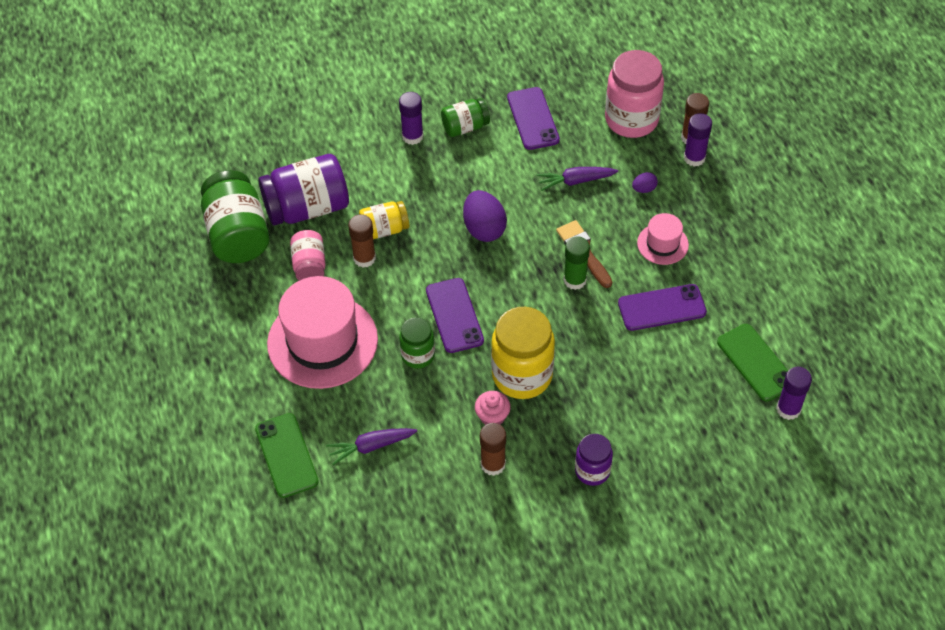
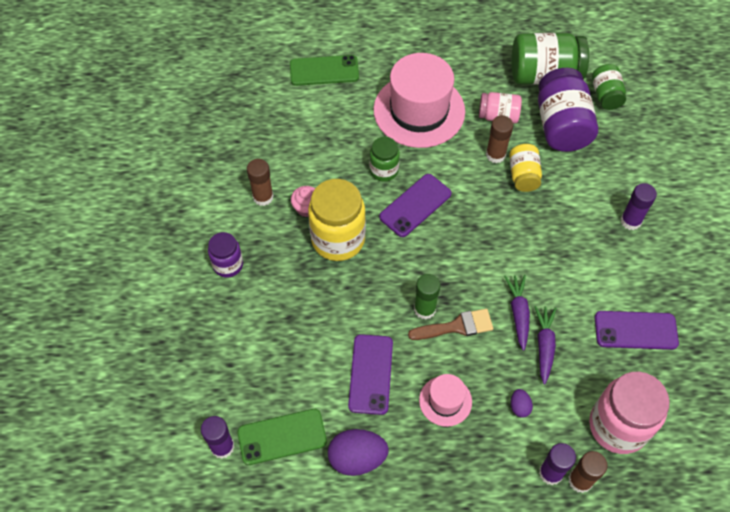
camera: 105 degrees right, 5 degrees up
(371, 446) = (311, 122): purple carrot -> purple carrot (518, 313)
(454, 315) = (415, 205): purple phone -> purple phone turned 45 degrees counterclockwise
(465, 127) = (635, 267): green jar -> green jar (606, 95)
(484, 228) = (504, 251): purple egg -> purple egg (357, 458)

